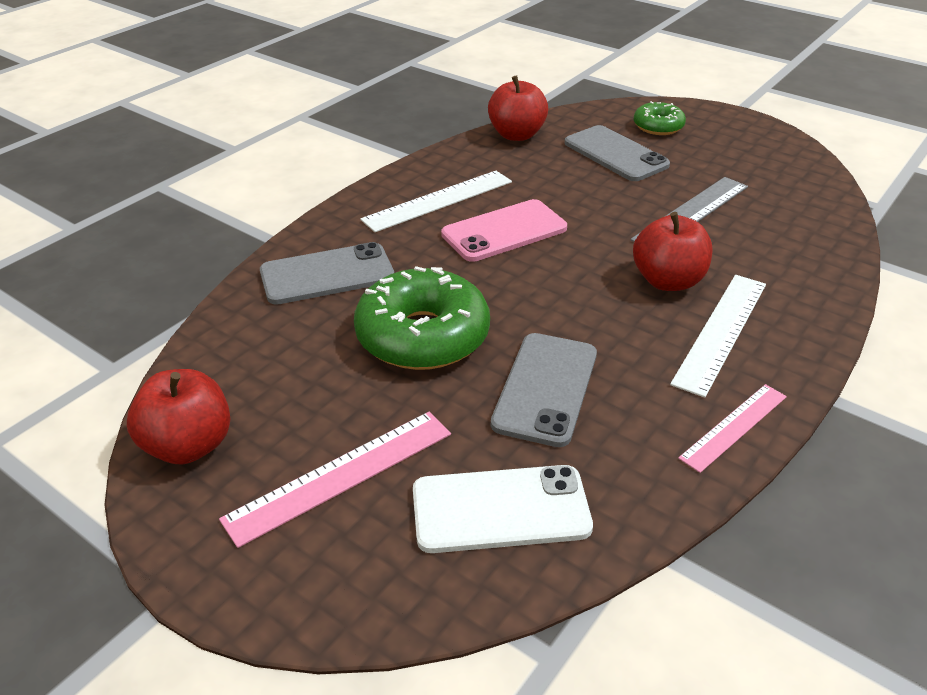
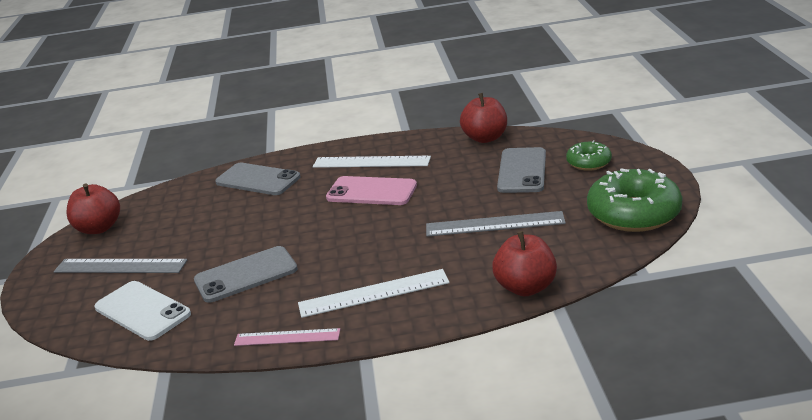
camera: 50 degrees right, 10 degrees down
(341, 475) = (120, 266): pink ruler -> grey ruler
(422, 336) = (243, 226): green donut -> green donut (633, 213)
(667, 281) = (401, 255): red apple -> red apple (525, 287)

